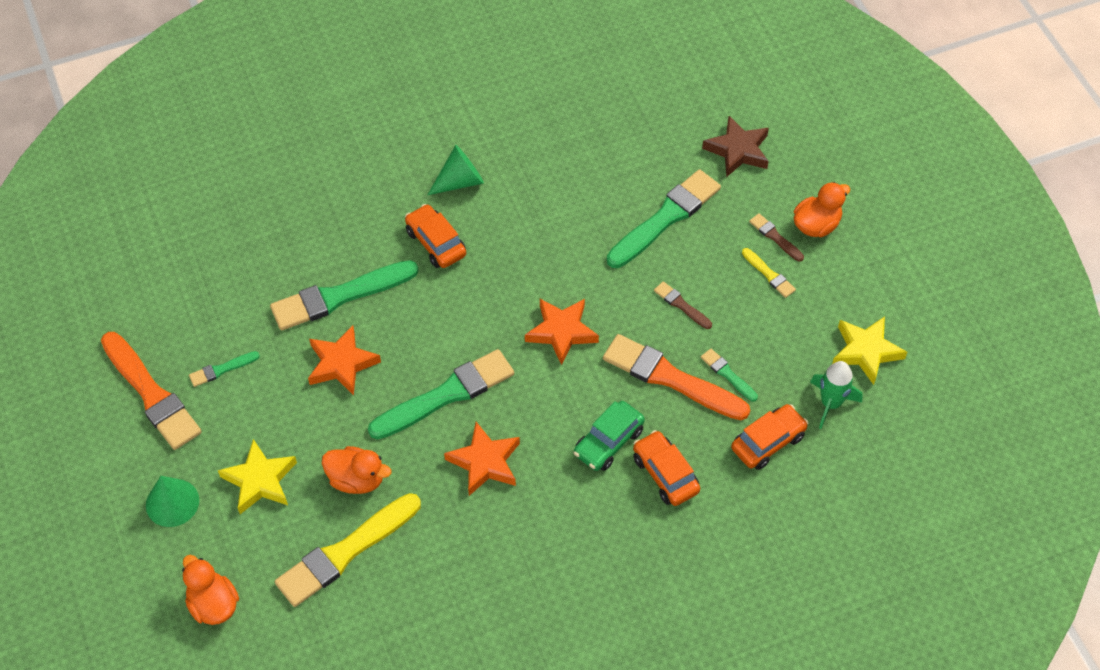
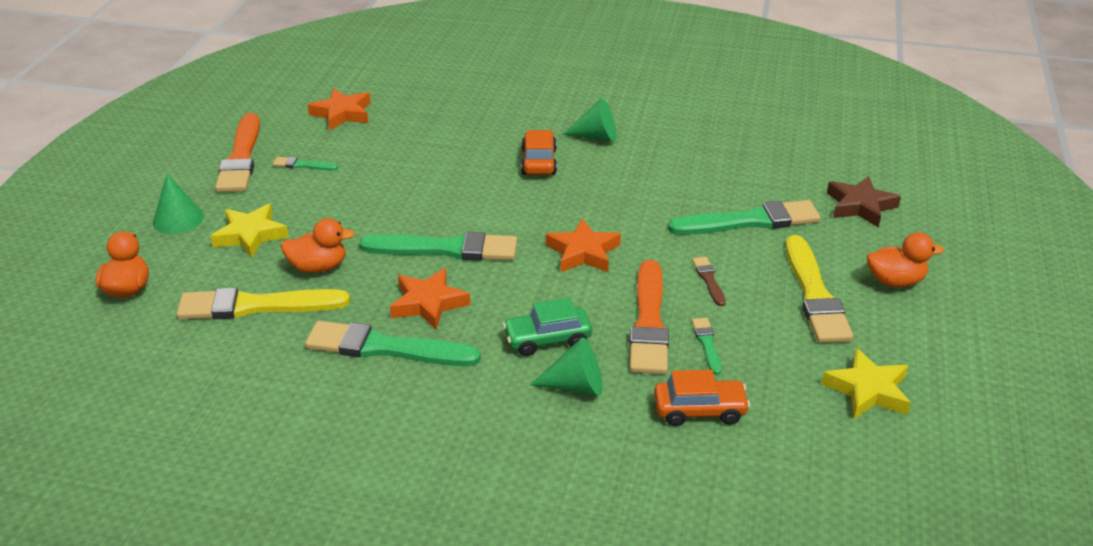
camera: 35 degrees right, 20 degrees down
(339, 296) = (432, 161): green brush -> green brush (385, 348)
(342, 364) = (389, 197): orange star -> orange star (342, 114)
(357, 479) = (318, 267): orange duck -> orange duck turned 60 degrees counterclockwise
(665, 474) = (576, 385): orange car -> green cone
(670, 378) = (649, 323): orange brush -> orange brush turned 150 degrees counterclockwise
(769, 274) = (815, 295): yellow brush -> yellow brush, size x2.16
(775, 237) = (844, 273): brown brush -> none
(830, 403) = (793, 411): green rocket -> none

